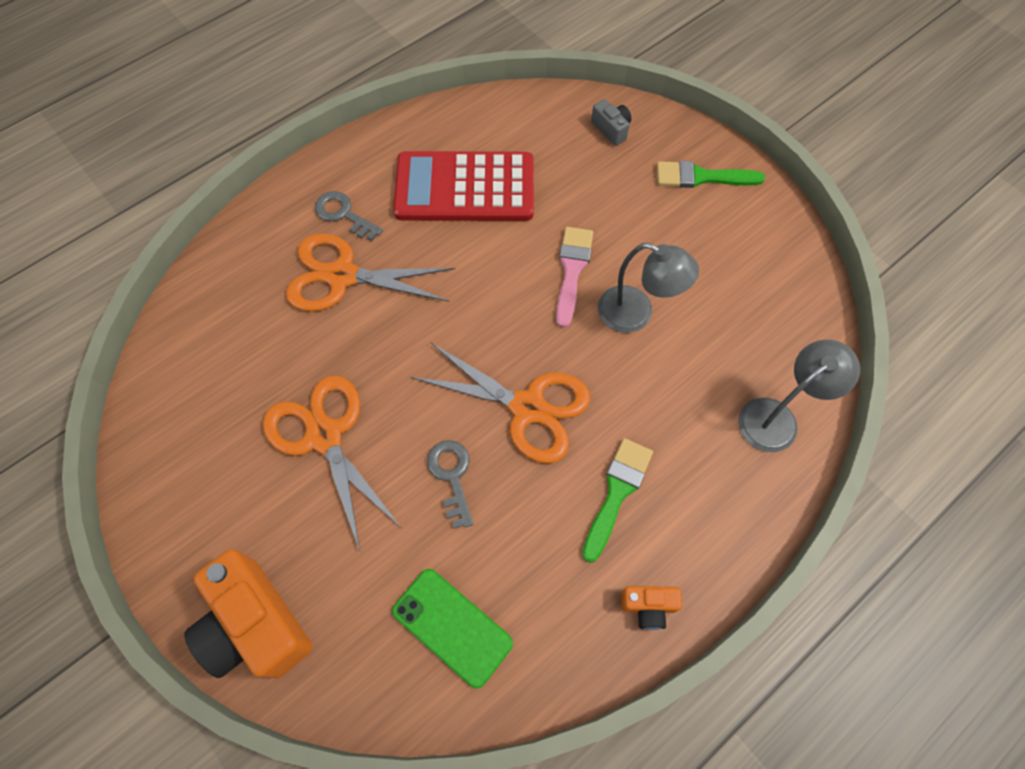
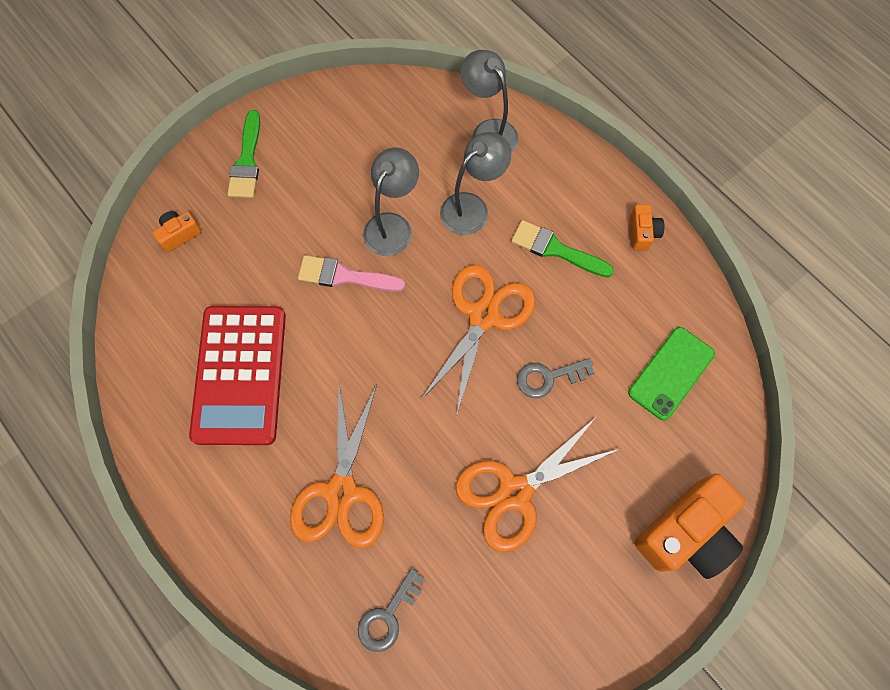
camera: 90 degrees left, 5 degrees up
(344, 214) = (264, 498): grey key -> grey key (388, 615)
(611, 129) = (179, 234): grey camera -> orange camera
(667, 397) = (472, 207): none -> grey lamp

